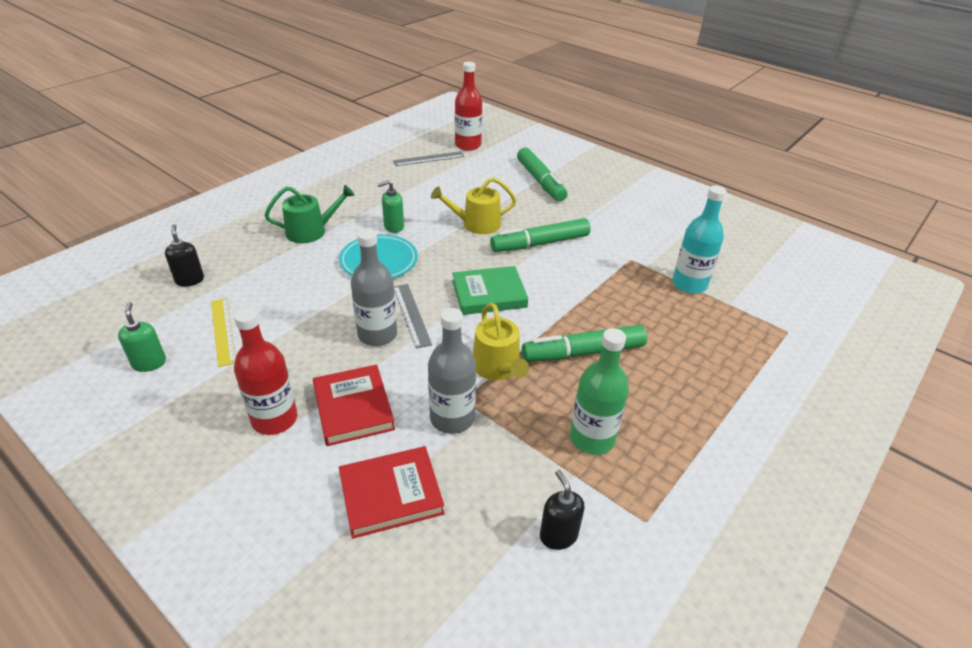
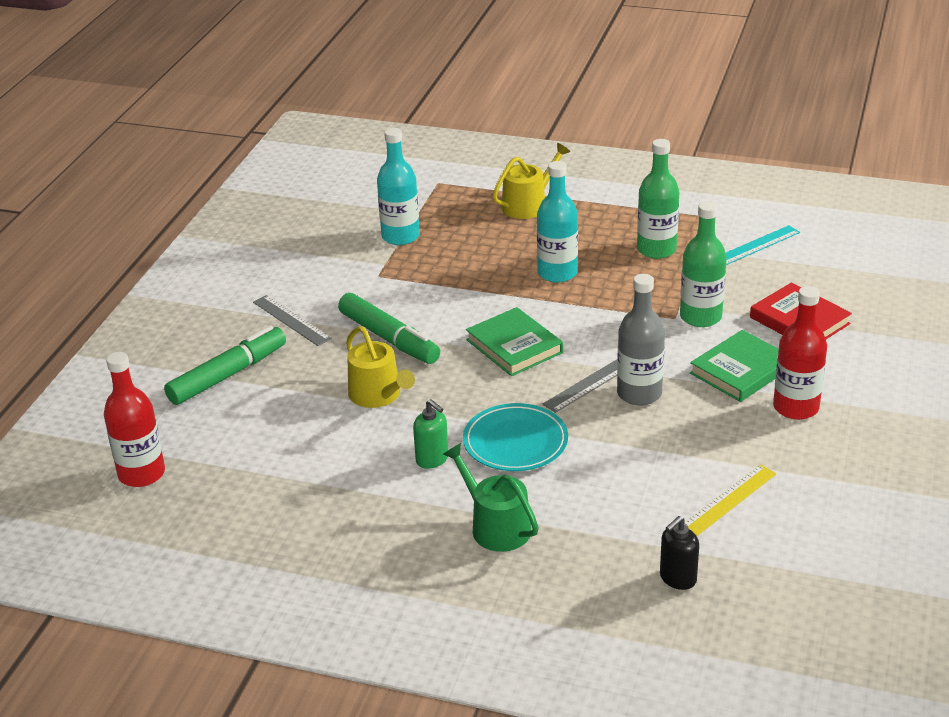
camera: 110 degrees left, 5 degrees down
(149, 363) = (818, 524): green soap dispenser -> none
(353, 408) = (741, 370): red book -> green book
(428, 158) = (213, 498): grey ruler -> grey ruler (291, 320)
(452, 418) = (700, 317): grey bottle -> green bottle
(498, 367) = (619, 311): yellow watering can -> yellow watering can (528, 205)
(558, 535) = (756, 245): black soap dispenser -> turquoise ruler
(583, 352) = (557, 273): green marker -> turquoise bottle

